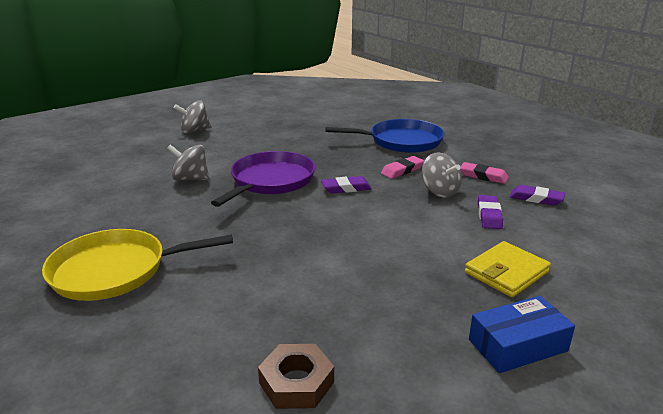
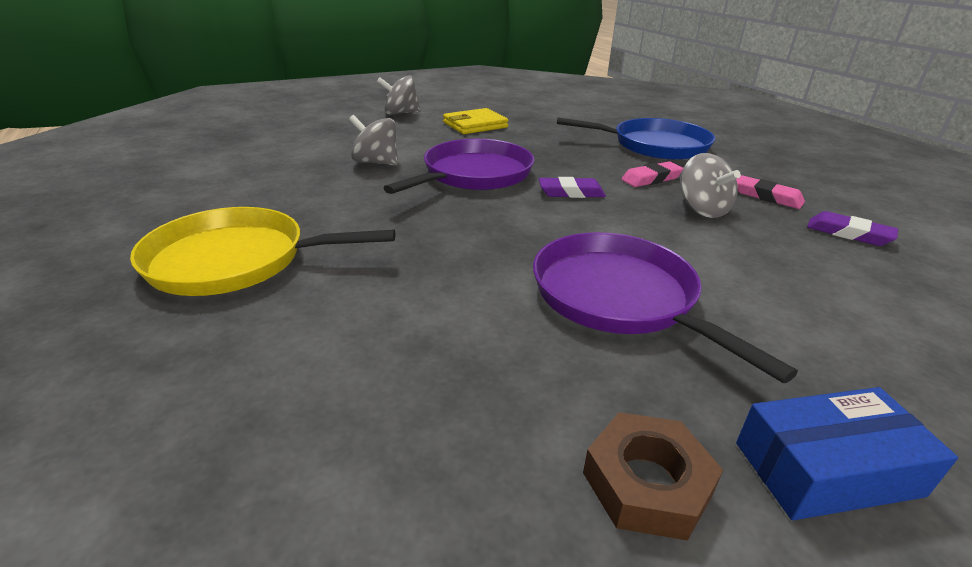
camera: 10 degrees right, 5 degrees up
(296, 382) = (428, 474): brown nut -> brown nut (647, 483)
(391, 262) = (619, 297): none -> purple pan
(489, 215) = (775, 248): purple eraser -> none
(506, 272) = (803, 336): yellow wallet -> yellow wallet (475, 125)

